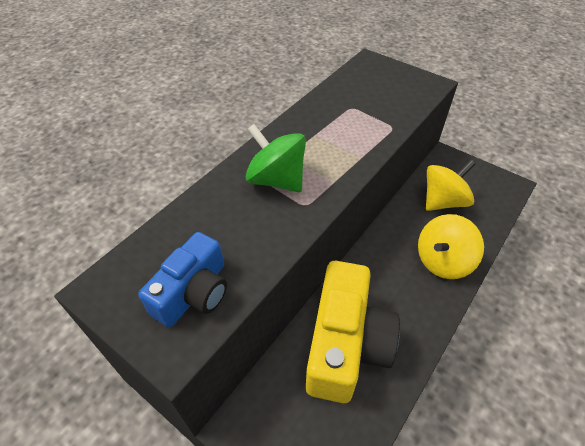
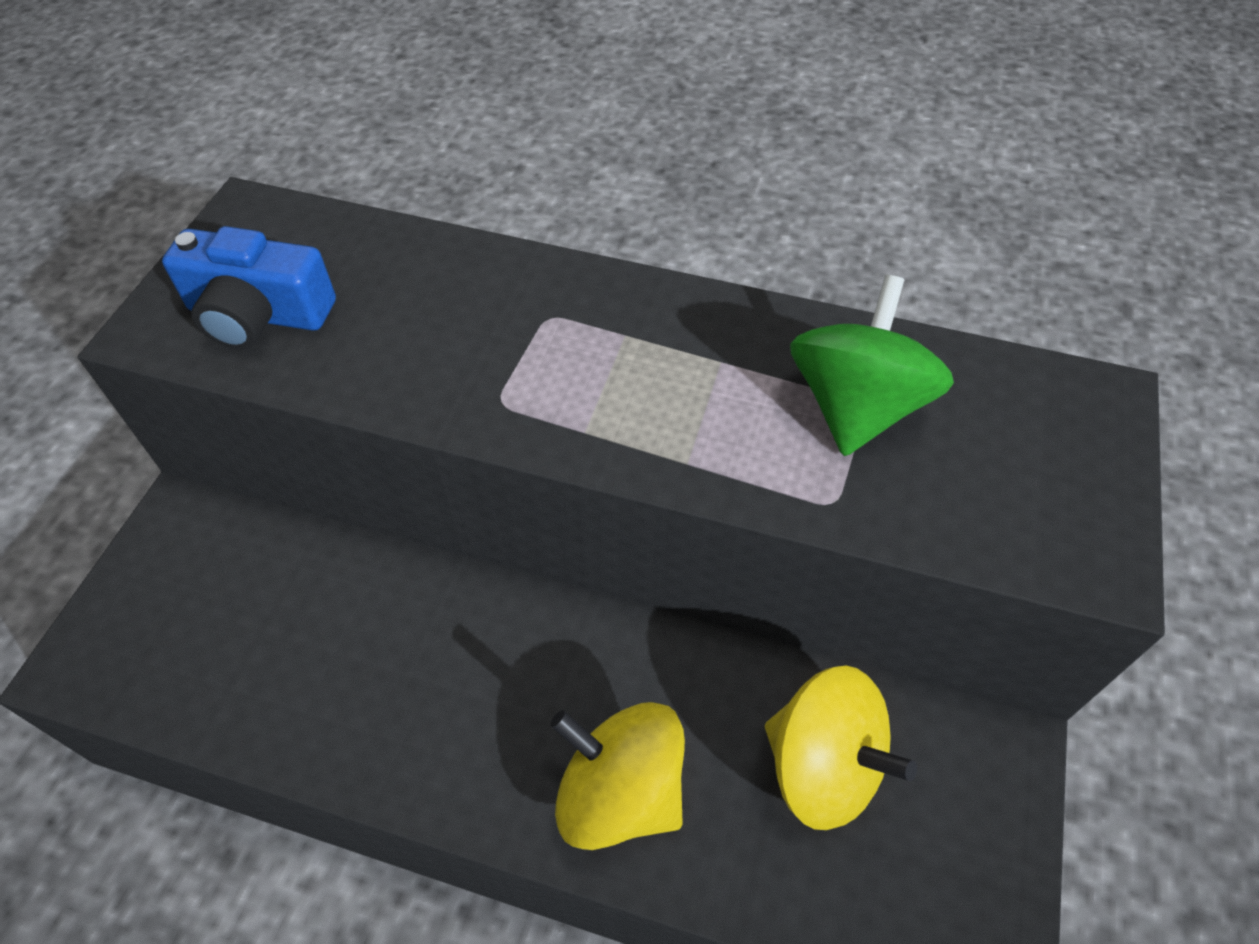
camera: 70 degrees right, 5 degrees up
(276, 180) = (552, 339): green spinning top -> green spinning top (856, 406)
(345, 344) = (354, 635): yellow camera -> none

